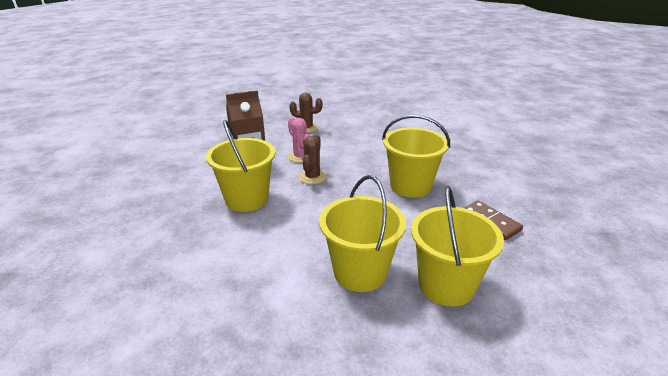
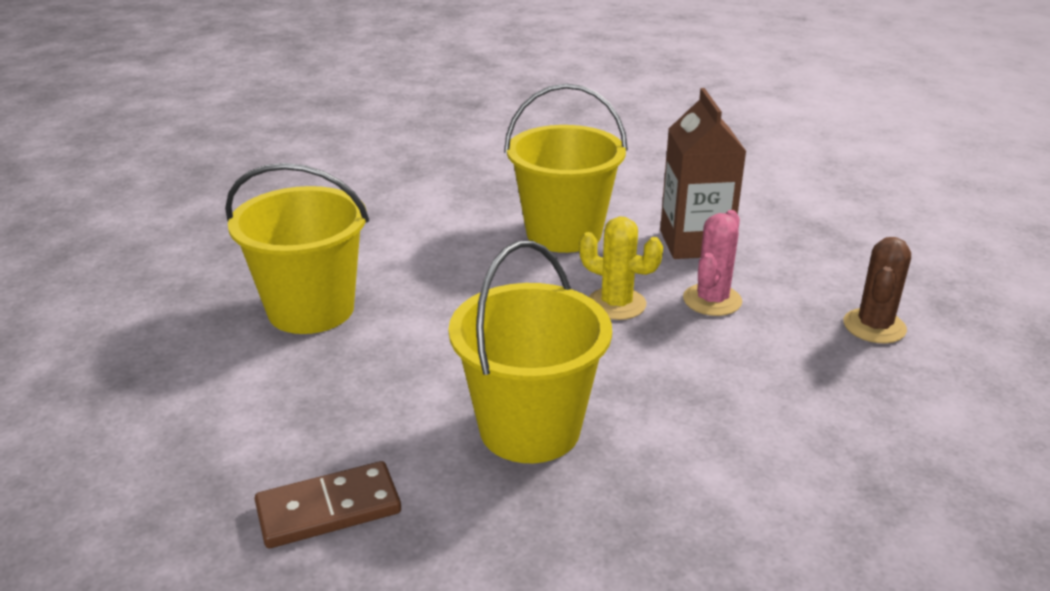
camera: 105 degrees right, 0 degrees up
(300, 157) = (712, 300): pink cactus -> pink cactus turned 45 degrees counterclockwise
(312, 177) = (616, 304): brown cactus -> yellow cactus
(446, 285) = (217, 384): yellow bucket -> none

